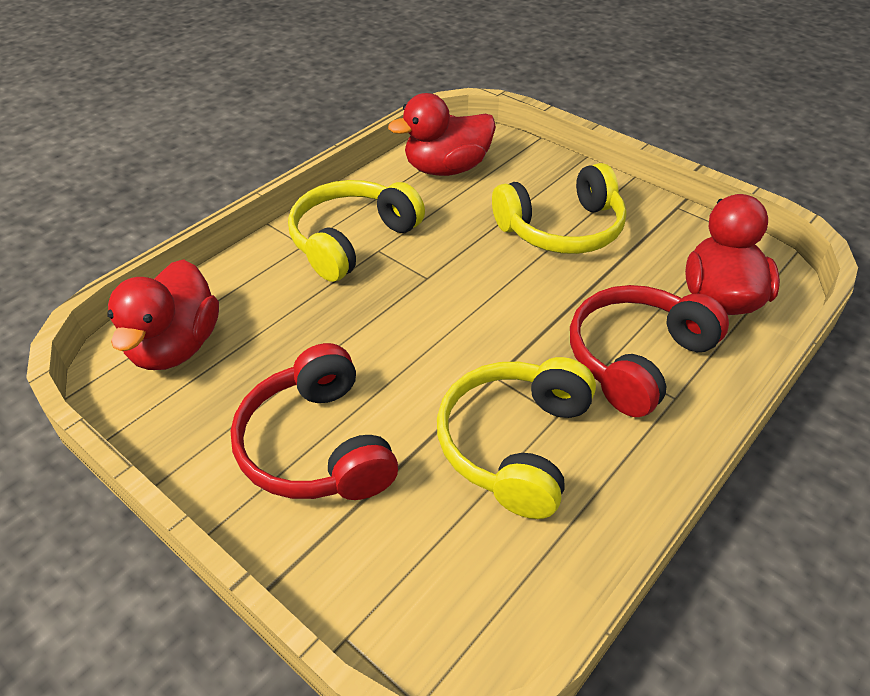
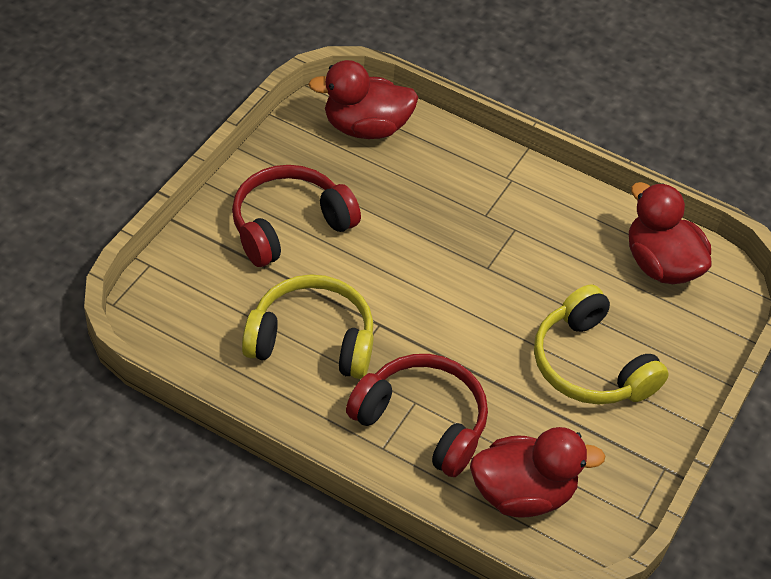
camera: 75 degrees right, 5 degrees up
(351, 240) = (522, 208): yellow headphones -> none

